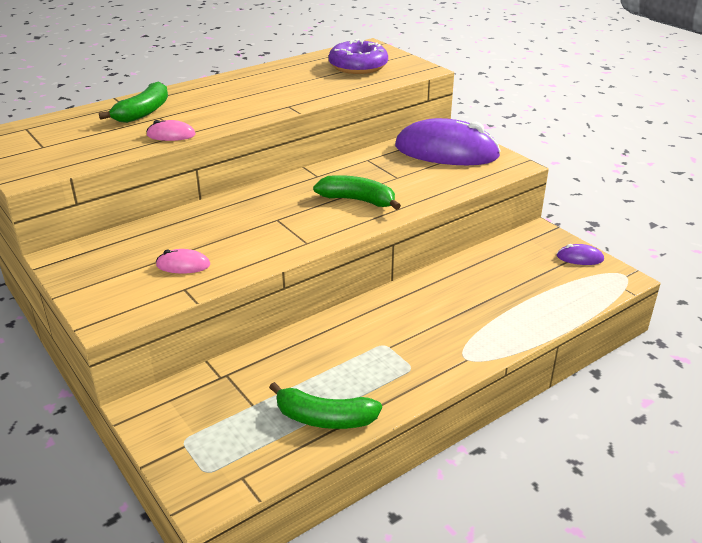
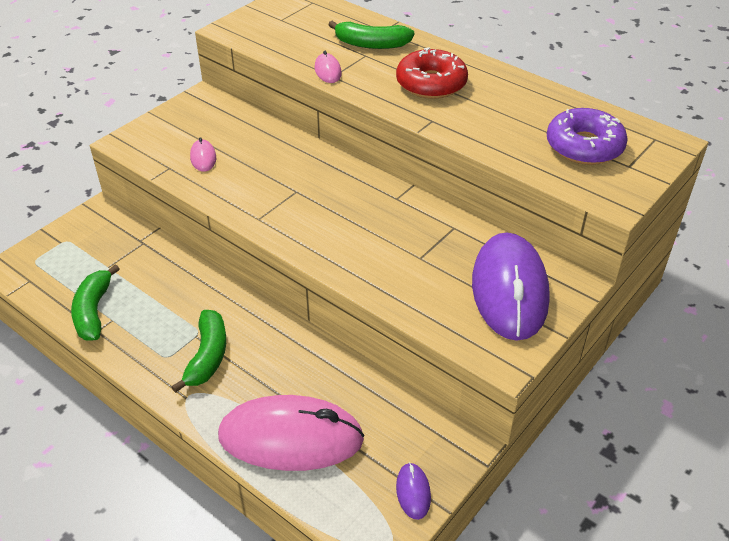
camera: 75 degrees right, 10 degrees up
(233, 99) = (431, 84): none -> red donut
(358, 200) = (353, 237): green banana -> green banana (207, 356)
(523, 305) = (291, 438): none -> pink mouse

